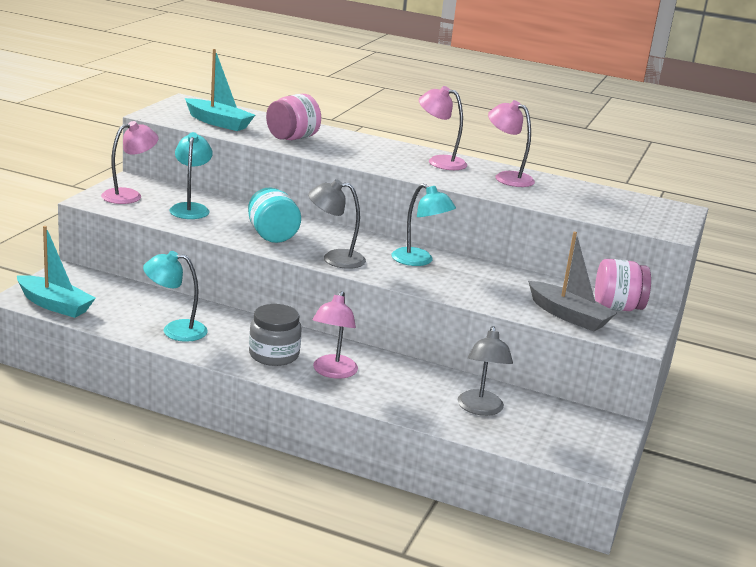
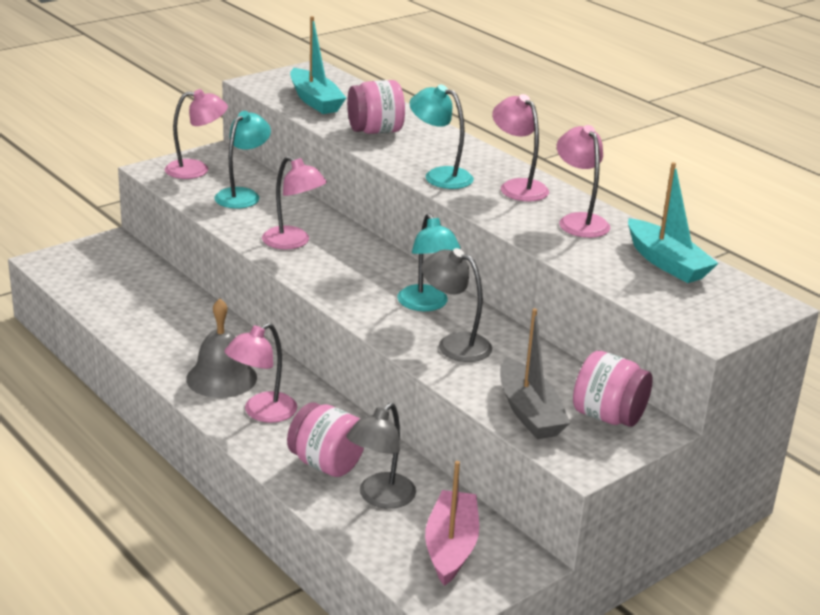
camera: 30 degrees right, 5 degrees up
(55, 305) = (66, 275): turquoise boat -> turquoise boat (666, 263)
(175, 330) = (151, 327): turquoise lamp -> turquoise lamp (439, 176)
(272, 235) = (293, 242): turquoise jar -> pink lamp
(274, 355) = (221, 378): grey jar -> grey bell
(334, 258) = (330, 283): grey lamp -> grey lamp (454, 344)
(418, 396) = (326, 464): none -> pink jar
(560, 428) = (451, 547): none -> pink boat

